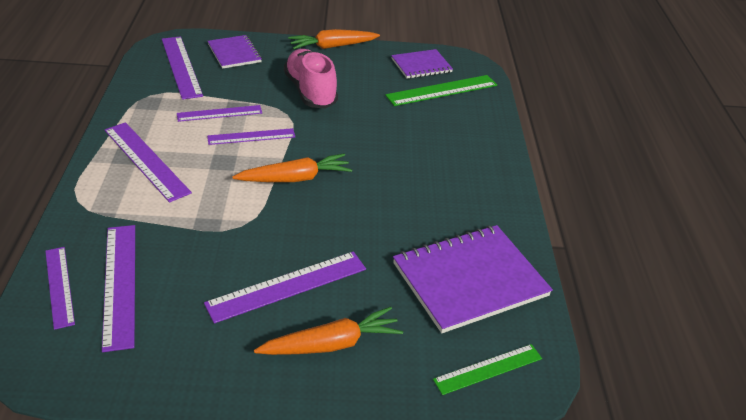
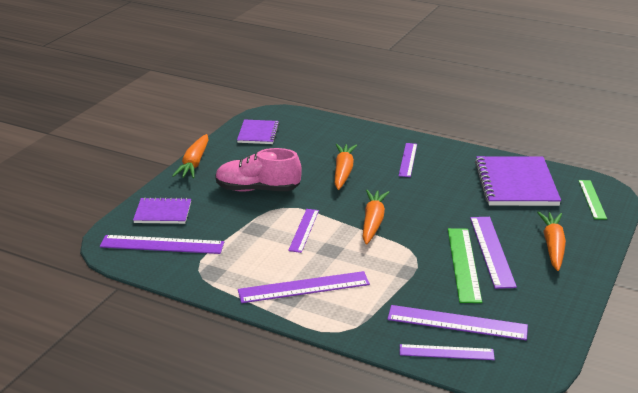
camera: 60 degrees left, 10 degrees down
(219, 113) = (257, 238): purple ruler -> purple ruler (408, 159)
(387, 135) = (343, 172): none -> orange carrot
(442, 90) = (300, 135): green ruler -> green ruler (463, 264)

